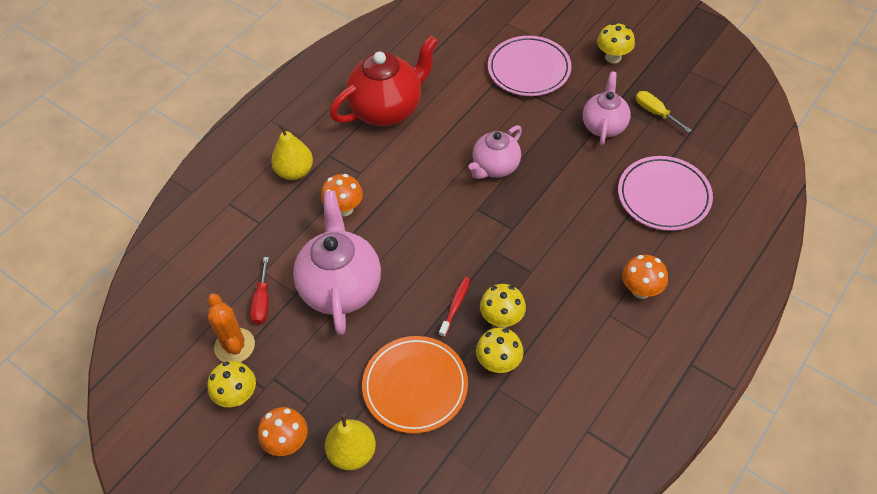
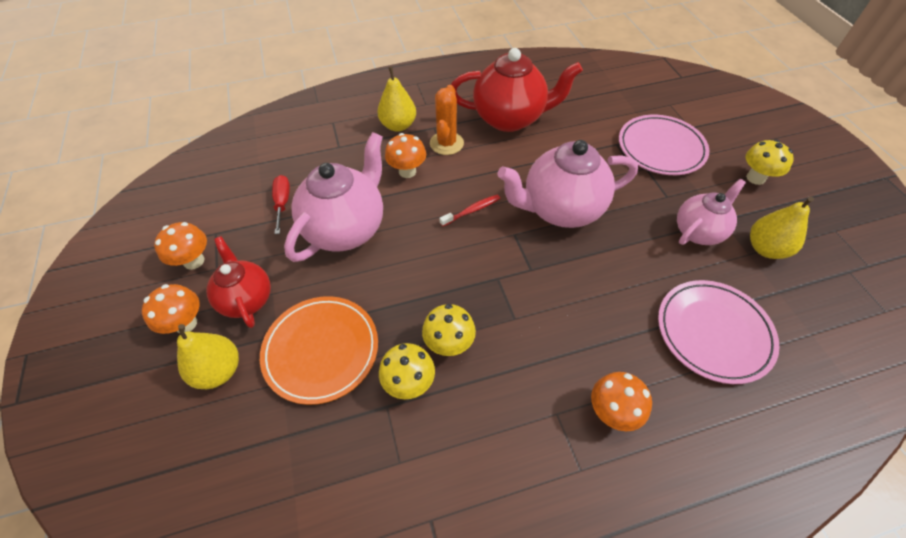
camera: 35 degrees right, 0 degrees up
(234, 346) = (232, 222): orange cactus -> orange cactus (446, 143)
(237, 396) = (194, 261): yellow mushroom -> orange mushroom
(262, 302) = (282, 203): red screwdriver -> red screwdriver turned 135 degrees clockwise
(317, 392) = (246, 299): none -> red teapot
(455, 306) = (420, 304): red toothbrush -> red toothbrush (472, 210)
(495, 167) = (560, 209): pink teapot -> pink teapot, size x1.62
(655, 112) = (765, 248): yellow screwdriver -> yellow pear

